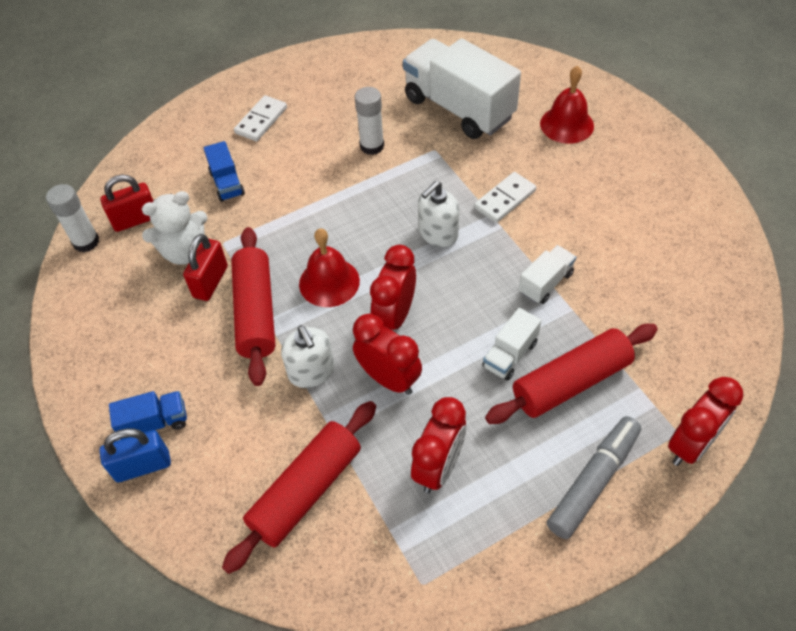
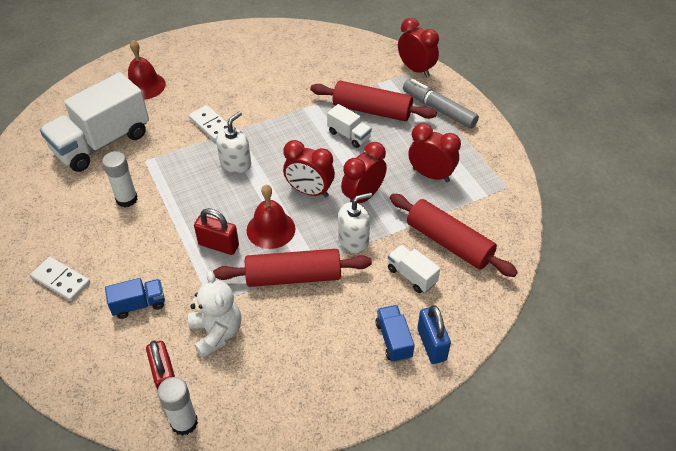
camera: 90 degrees left, 5 degrees down
(210, 282) = (255, 310): red padlock -> red padlock (218, 245)
(438, 233) = (235, 163): white soap dispenser -> white soap dispenser turned 105 degrees counterclockwise
(545, 283) = (293, 113): white truck -> white truck (411, 276)
(571, 382) = (372, 110): red rolling pin -> red rolling pin turned 45 degrees counterclockwise

